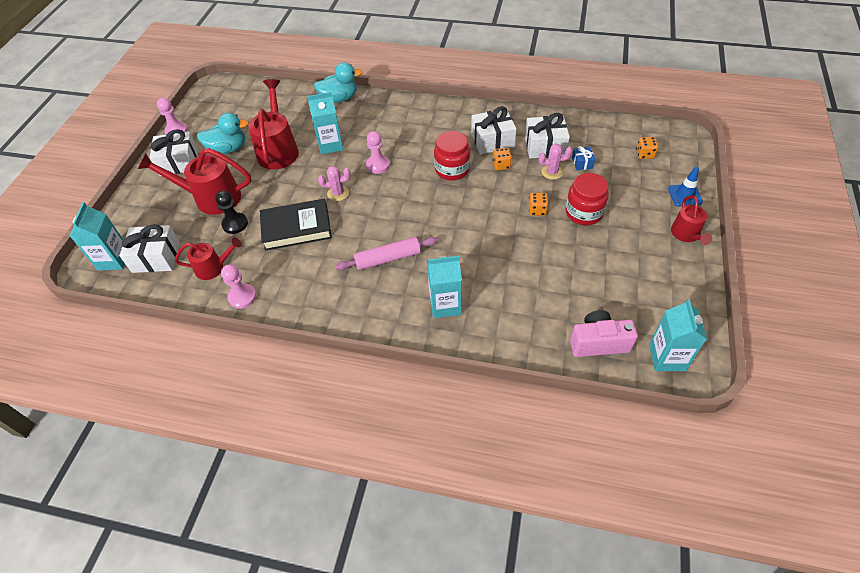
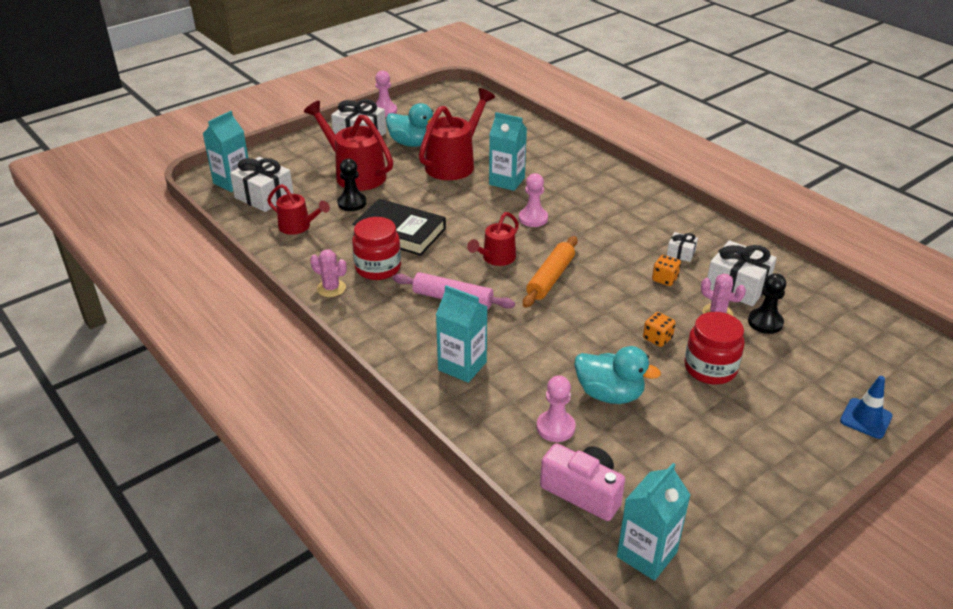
camera: 35 degrees right, 15 degrees down
(242, 297) = (295, 260): pink pawn -> pink pawn (555, 427)
(338, 193) = (468, 223): pink cactus -> pink cactus (331, 288)
(339, 98) = (560, 147): turquoise duck -> turquoise duck (609, 394)
(434, 205) = (550, 278): none -> orange rolling pin
(452, 169) = (605, 258): red jar -> red jar (378, 268)
(492, 141) = (681, 253): white gift -> white gift, size x0.50
(582, 163) = (765, 322): blue gift -> black pawn
(644, 154) = (859, 353): orange dice -> none
(686, 235) = (819, 457): red watering can -> red watering can (495, 259)

